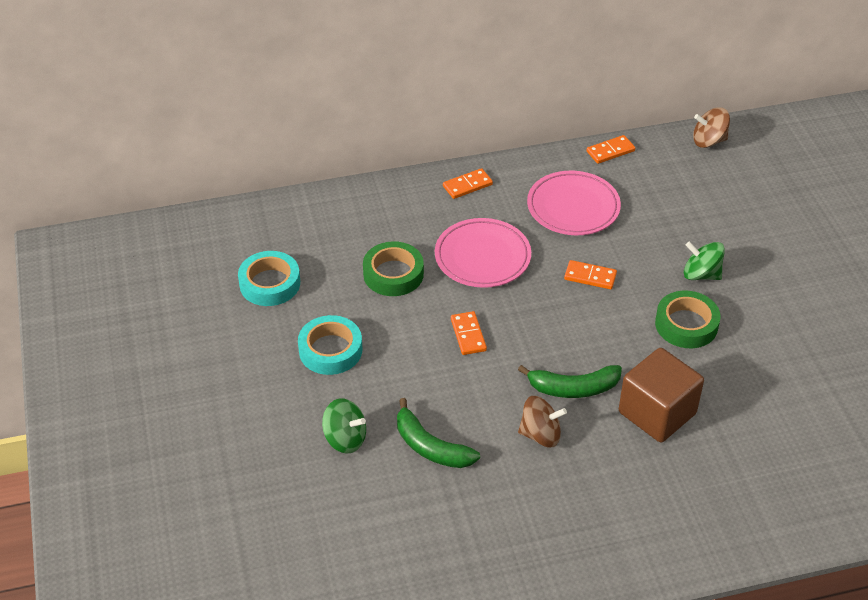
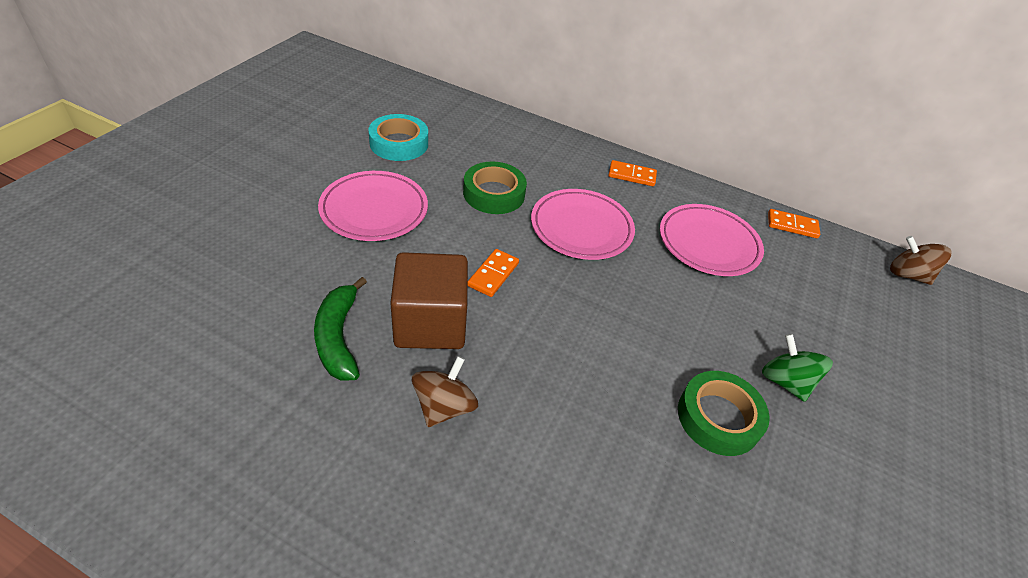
camera: 35 degrees right, 0 degrees up
(330, 350) = (374, 210): turquoise tape -> pink plate
(345, 439) = (287, 278): green spinning top -> none
(540, 434) = (444, 406): brown spinning top -> brown spinning top turned 105 degrees counterclockwise
(573, 388) = (529, 388): green banana -> none
(590, 277) = (662, 305): orange domino -> none
(657, 413) = (587, 483): brown cube -> brown cube (430, 323)

